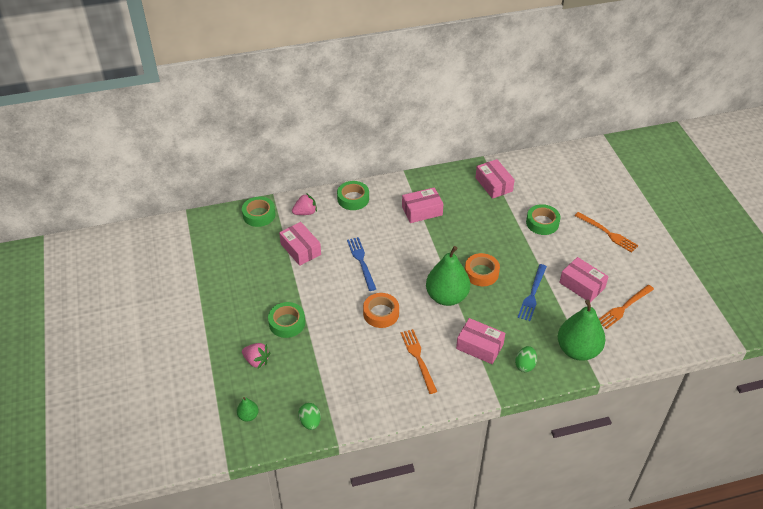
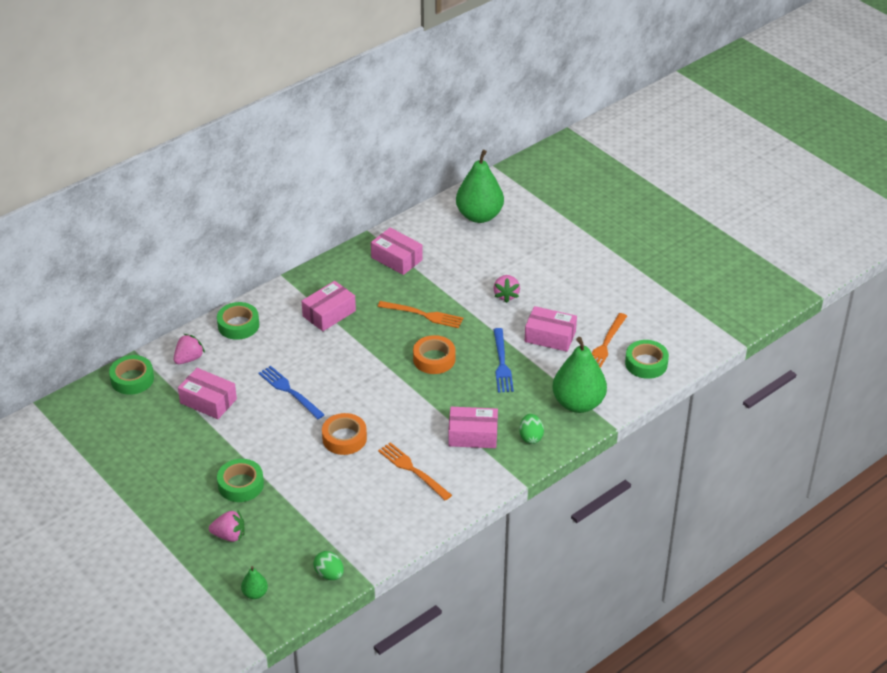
camera: 25 degrees left, 5 degrees down
(447, 297) = (409, 396): green pear -> green pear (479, 216)
(542, 223) = (473, 284): green tape -> green tape (646, 363)
(563, 240) = (506, 295): none -> pink strawberry
(607, 233) = (550, 273): orange fork -> orange fork (423, 315)

